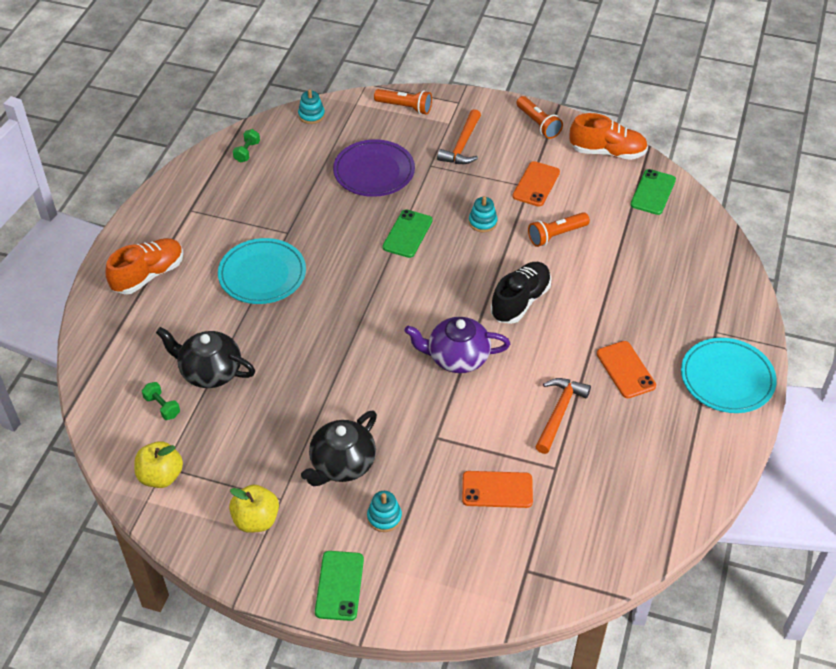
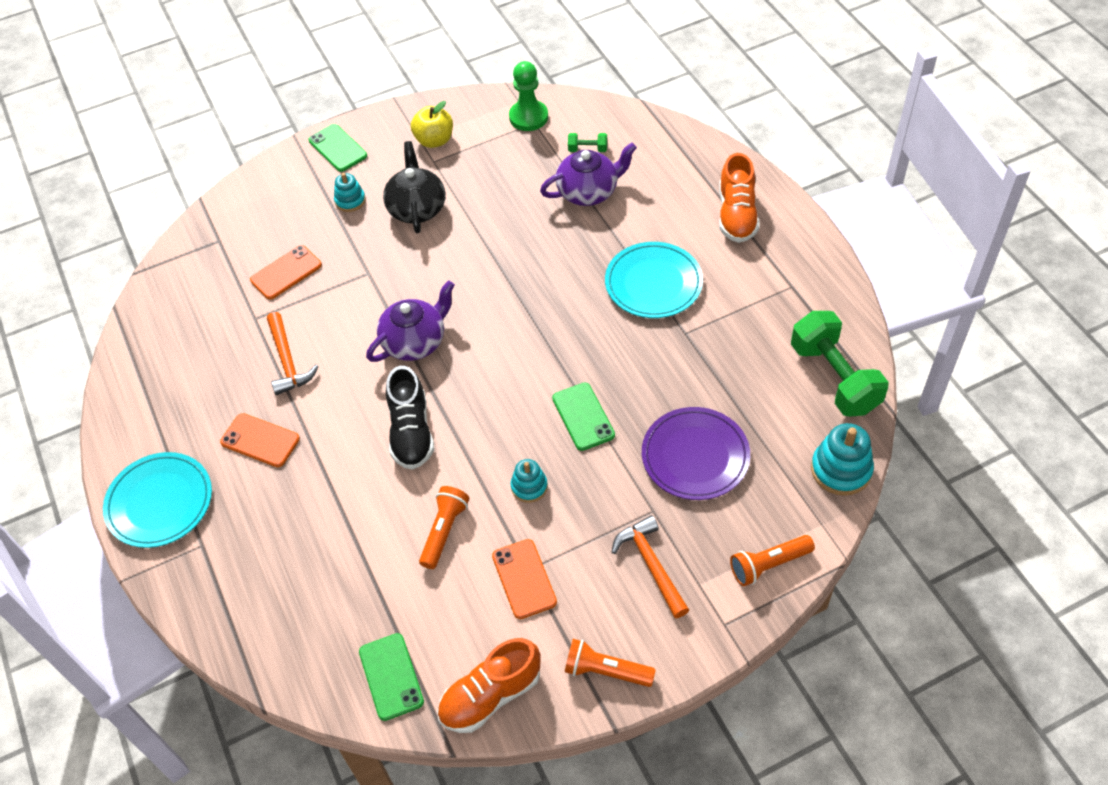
camera: 140 degrees right, 5 degrees up
(161, 476) = (528, 117): yellow apple -> green pawn
(210, 371) = (588, 191): black teapot -> purple teapot
(247, 152) = (834, 378): green dumbbell -> green dumbbell, size x2.37
(311, 115) = (841, 470): turquoise stacking toy -> turquoise stacking toy, size x1.62

